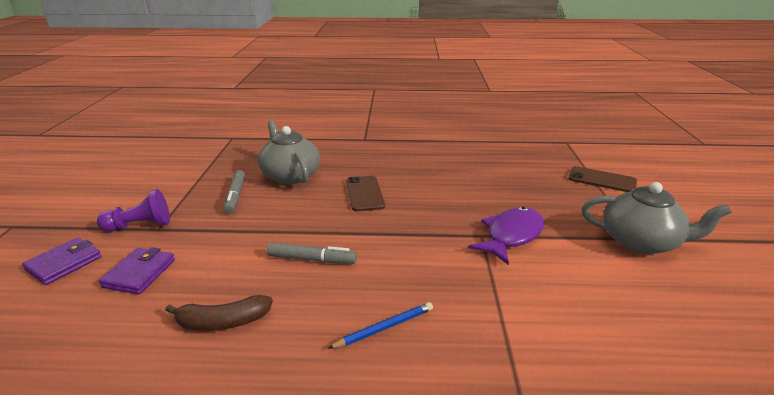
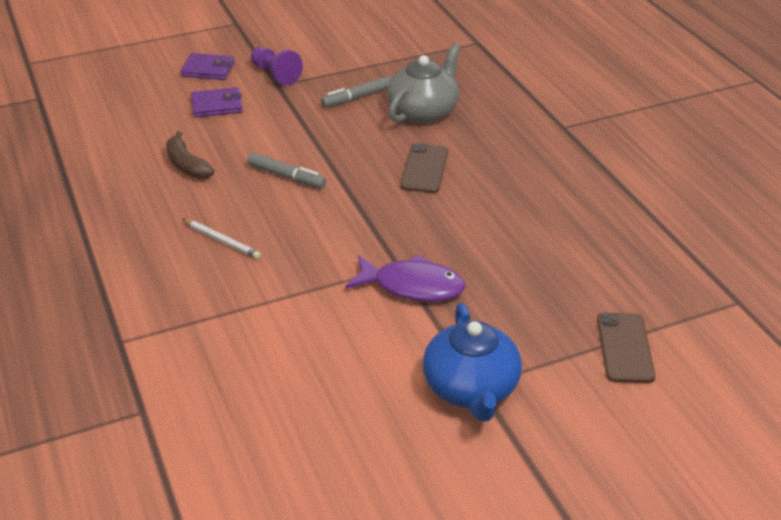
camera: 65 degrees right, 10 degrees up
(312, 259) = (286, 176): grey marker -> grey marker turned 45 degrees counterclockwise
(364, 193) = (424, 169): brown phone -> brown phone turned 45 degrees counterclockwise
(384, 328) = (222, 241): blue pencil -> white pencil
(641, 242) = (471, 389): grey teapot -> blue teapot

